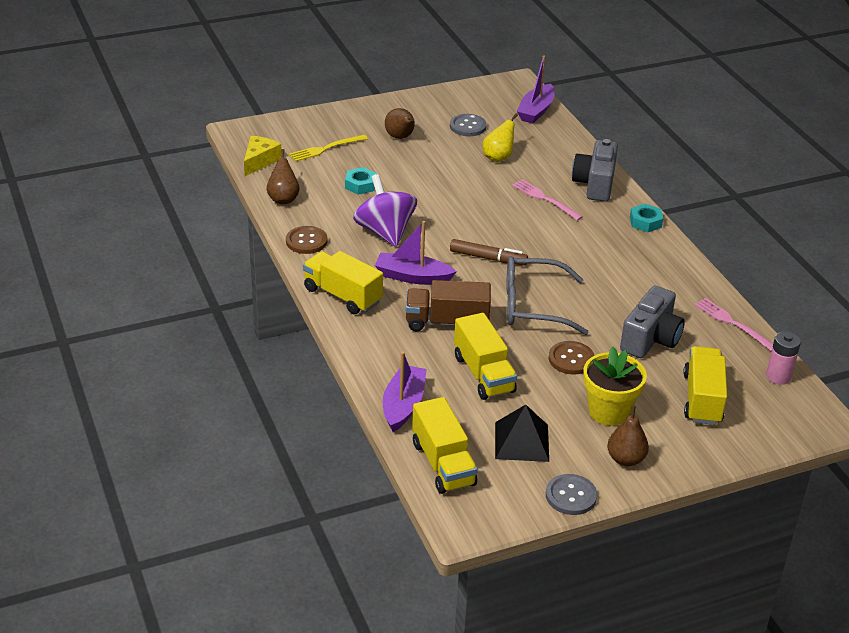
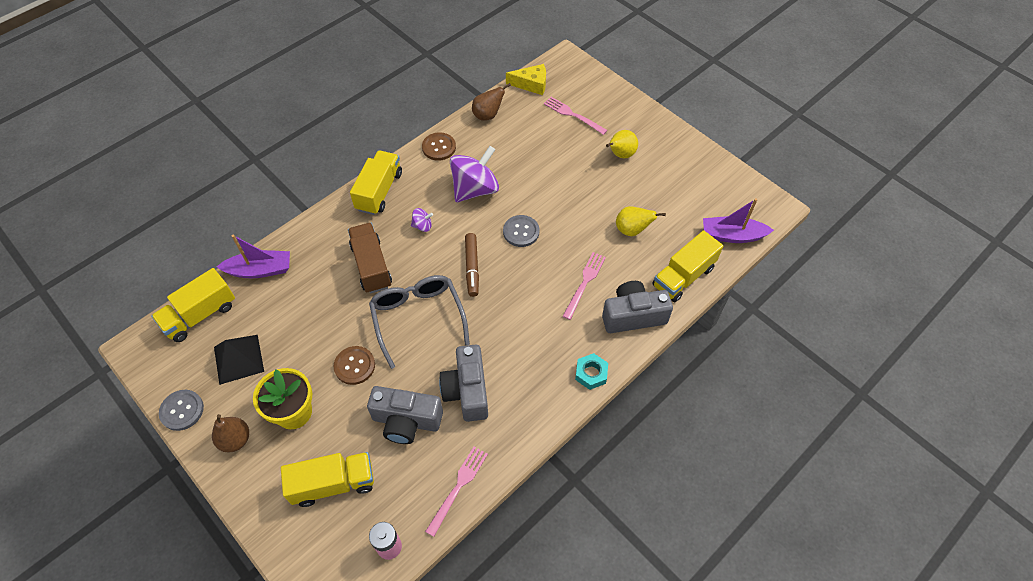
camera: 70 degrees right, 20 degrees up
(325, 149) = (572, 115): yellow fork -> pink fork
(360, 185) = (533, 153): turquoise nut -> none
(400, 137) = (620, 155): brown pear -> yellow pear
(413, 277) = (422, 226): purple boat -> purple spinning top
(468, 126) = (669, 194): grey button -> grey button (521, 232)
(483, 374) = (314, 310): yellow truck -> yellow truck (683, 277)
(633, 295) = (467, 391): none -> grey camera

